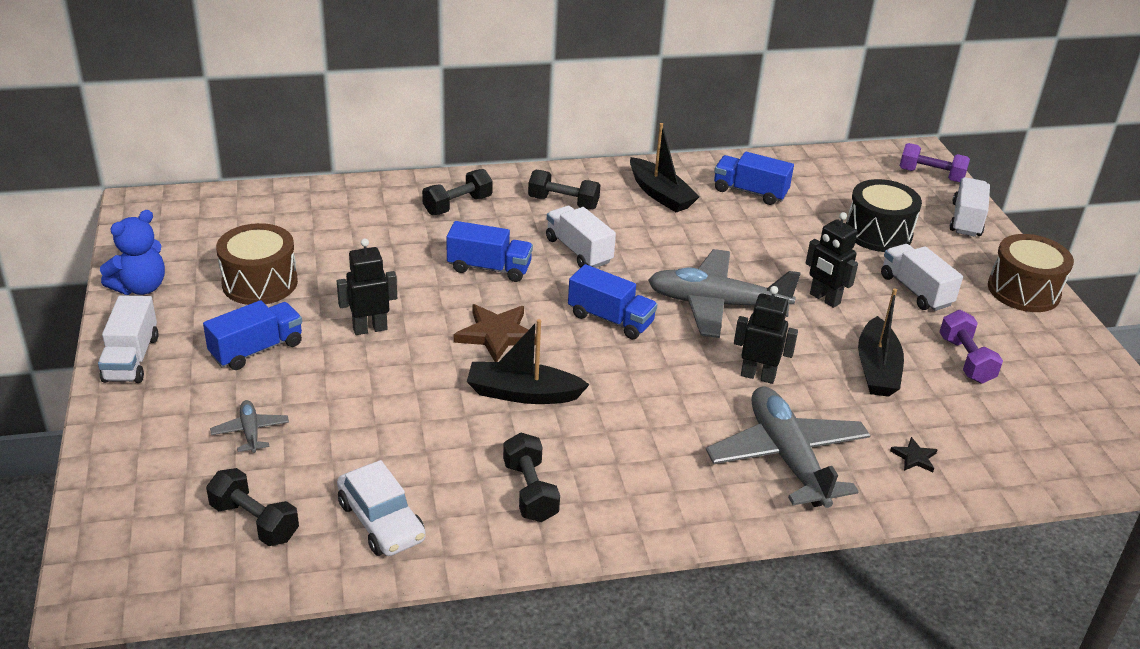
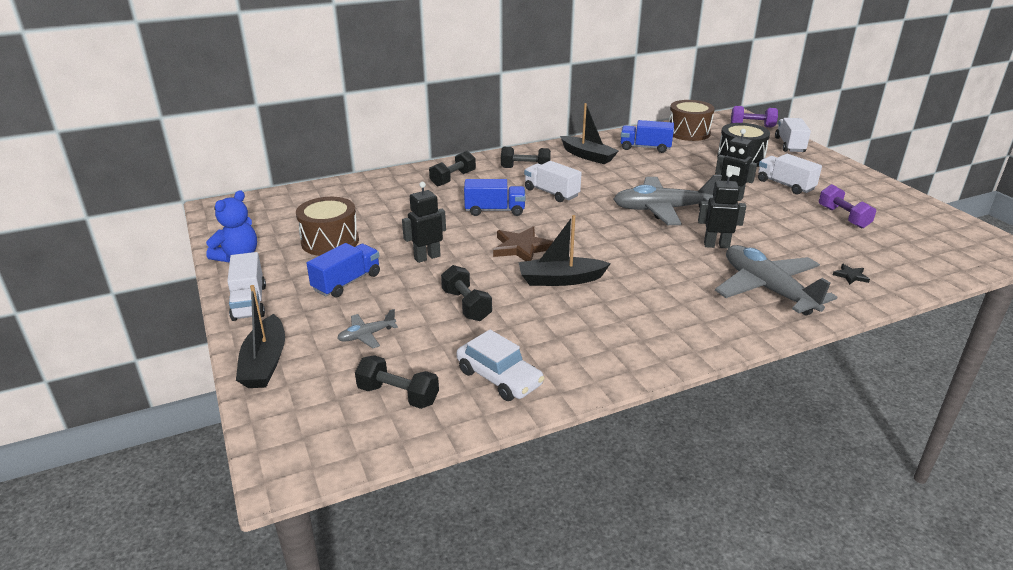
camera: 10 degrees left, 5 degrees down
(250, 432) = (366, 335): grey plane -> grey plane turned 90 degrees counterclockwise
(530, 491) = (601, 339): black dumbbell -> black dumbbell (466, 305)
(610, 319) = (596, 228): blue truck -> none
(876, 369) = (791, 230): black boat -> black boat (265, 363)
(1023, 291) = (851, 176): brown drum -> brown drum (688, 133)

